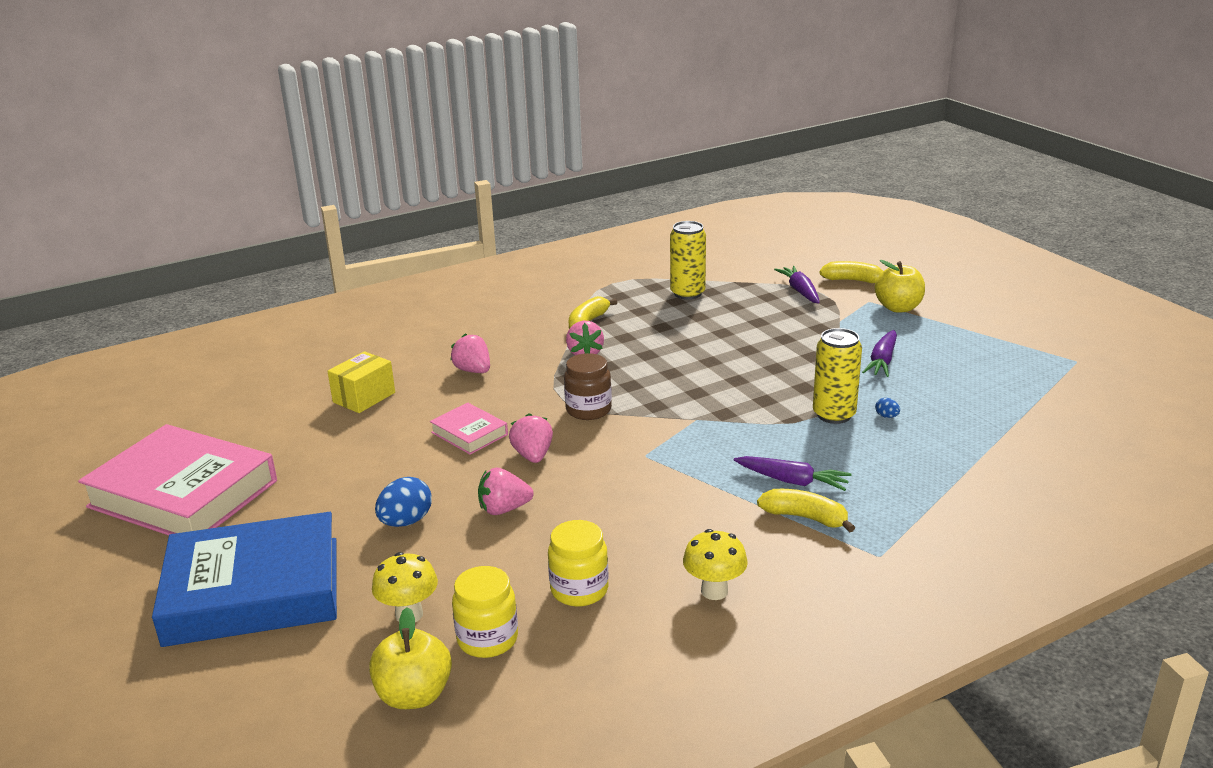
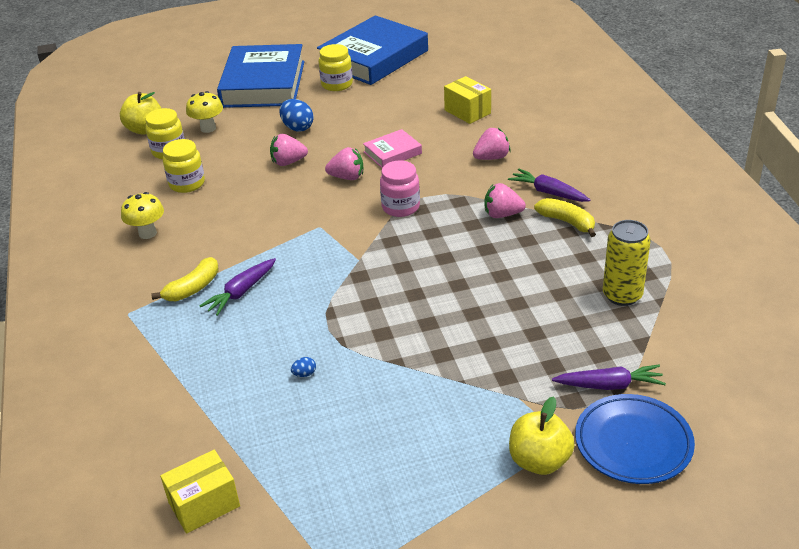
camera: 105 degrees right, 10 degrees up
(183, 494) = (374, 58): pink book -> blue book
(269, 512) = (337, 84): none -> yellow jar
(504, 509) = (288, 162): pink strawberry -> pink strawberry turned 105 degrees counterclockwise
(588, 410) = (400, 207): brown jar -> pink jar
(834, 415) = (325, 340): yellow can -> none
(853, 280) = (633, 443): yellow banana -> blue plate
(882, 361) = (411, 404): purple carrot -> purple carrot (548, 192)
(1075, 432) = (204, 504): none -> yellow box

